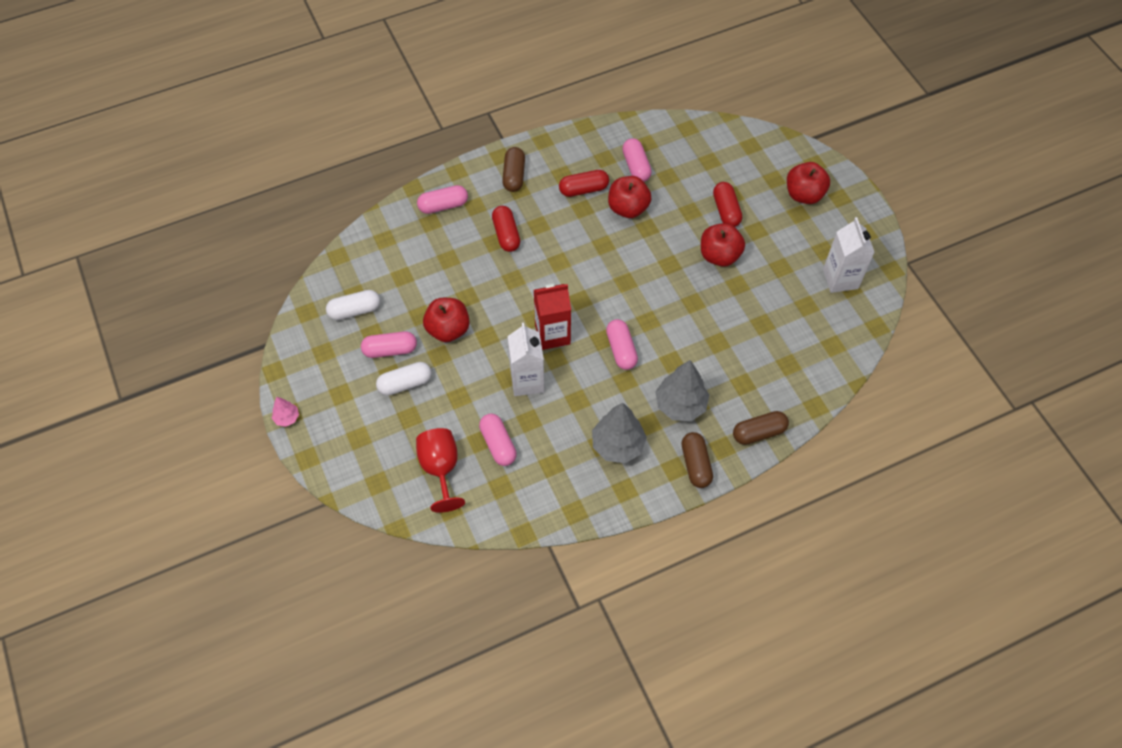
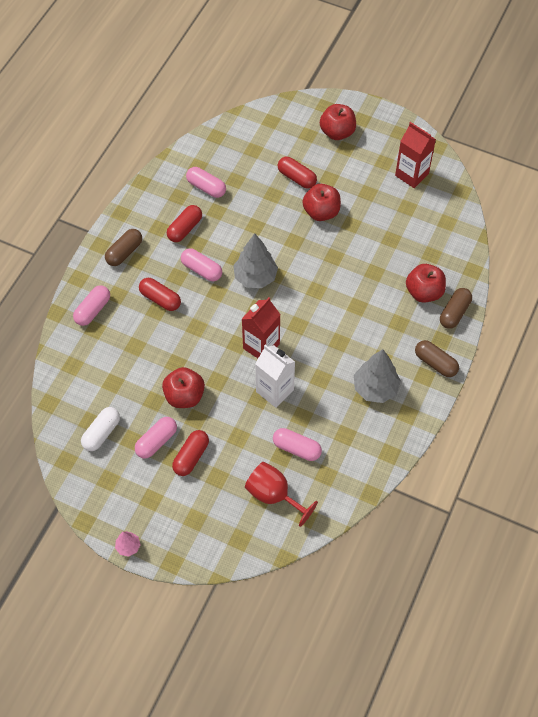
camera: 40 degrees left, 0 degrees up
(405, 384) = (191, 457): white capsule -> red capsule
(514, 175) = (124, 252): brown capsule -> brown capsule turned 75 degrees clockwise
(621, 350) = (317, 323): pink capsule -> pink capsule (201, 270)
(628, 208) = (229, 221): red apple -> red apple (424, 292)
(680, 405) = (390, 331): grey tree -> grey tree (255, 277)
(840, 279) = (411, 174): white carton -> red carton

